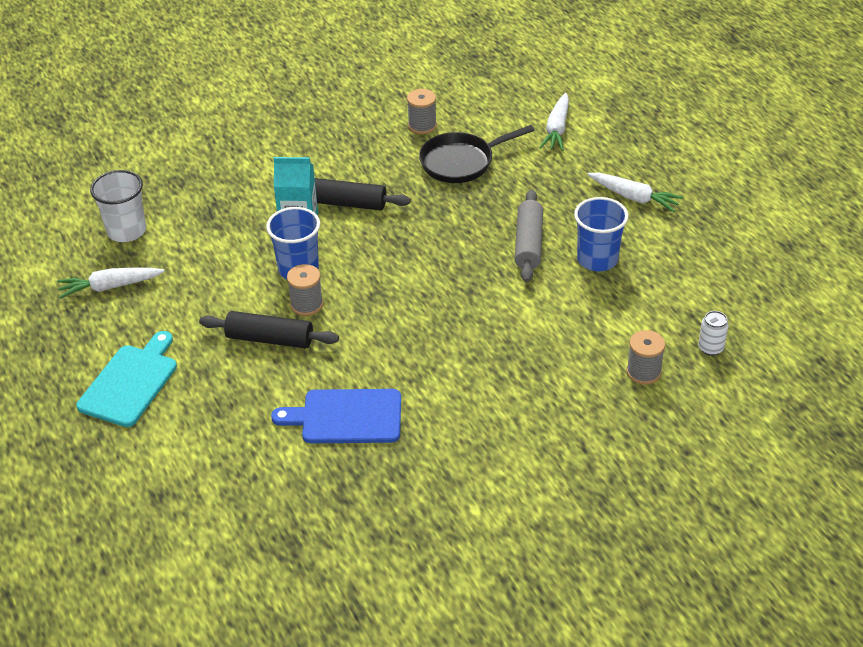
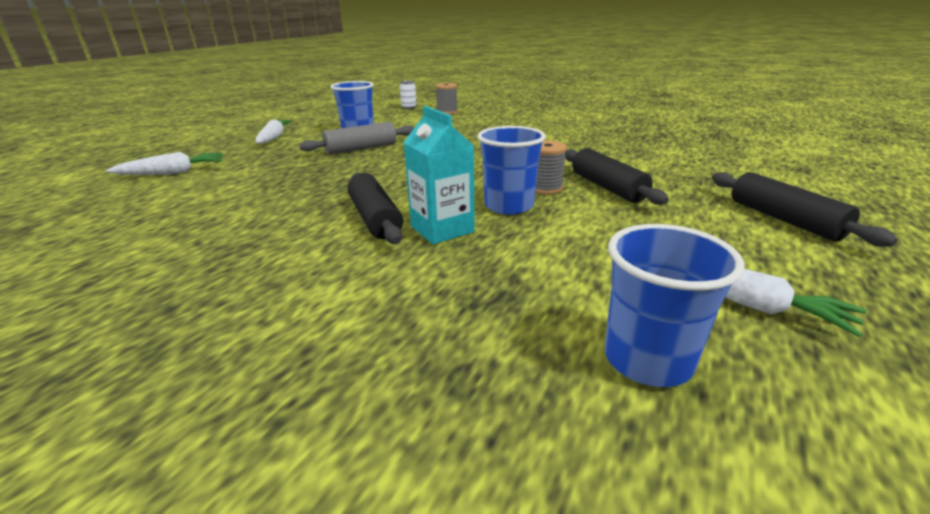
camera: 125 degrees left, 15 degrees down
(126, 231) = (647, 359): white cup -> blue cup
(130, 382) = (784, 220): turquoise cutting board -> black rolling pin
(346, 417) = (613, 148): blue cutting board -> none
(422, 126) = (177, 227): grey spool -> none
(461, 162) = (253, 192): black pan -> none

